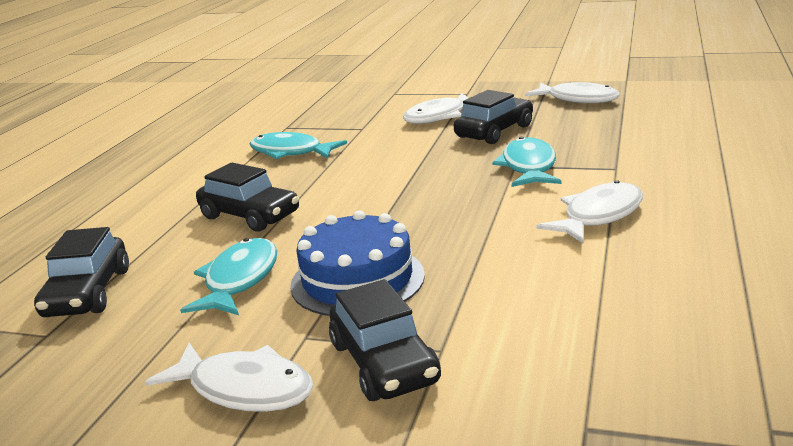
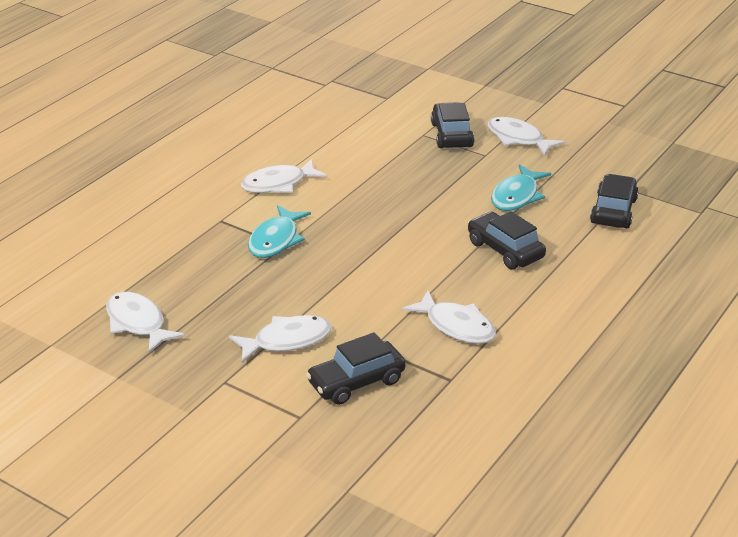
camera: 165 degrees left, 10 degrees up
(291, 152) = (456, 326): turquoise fish -> white fish
(357, 280) = (447, 179): blue cake -> none
(494, 131) = (260, 295): black car -> black car (356, 382)

